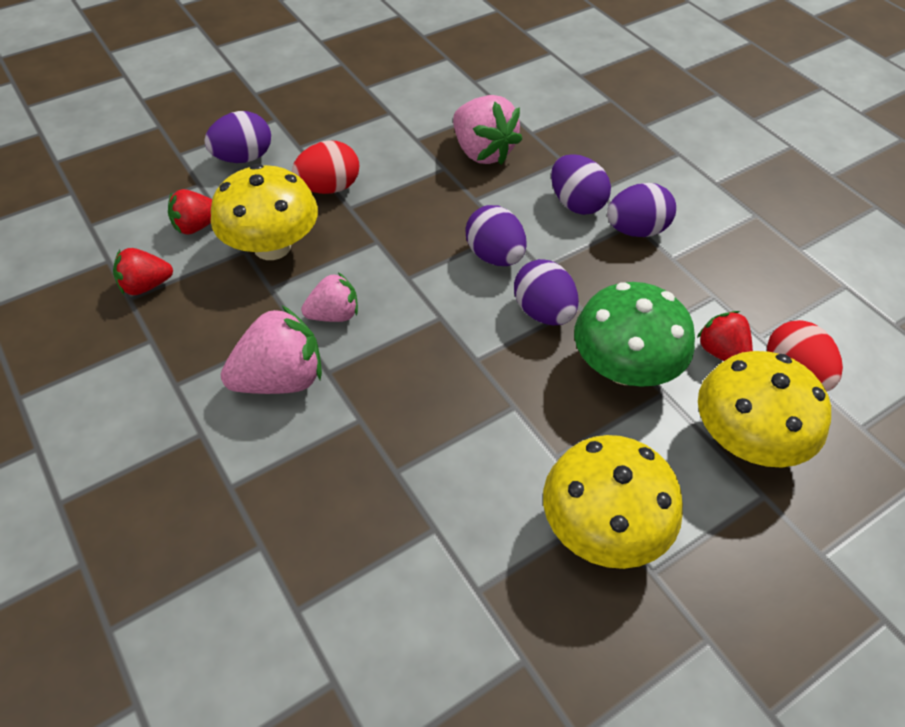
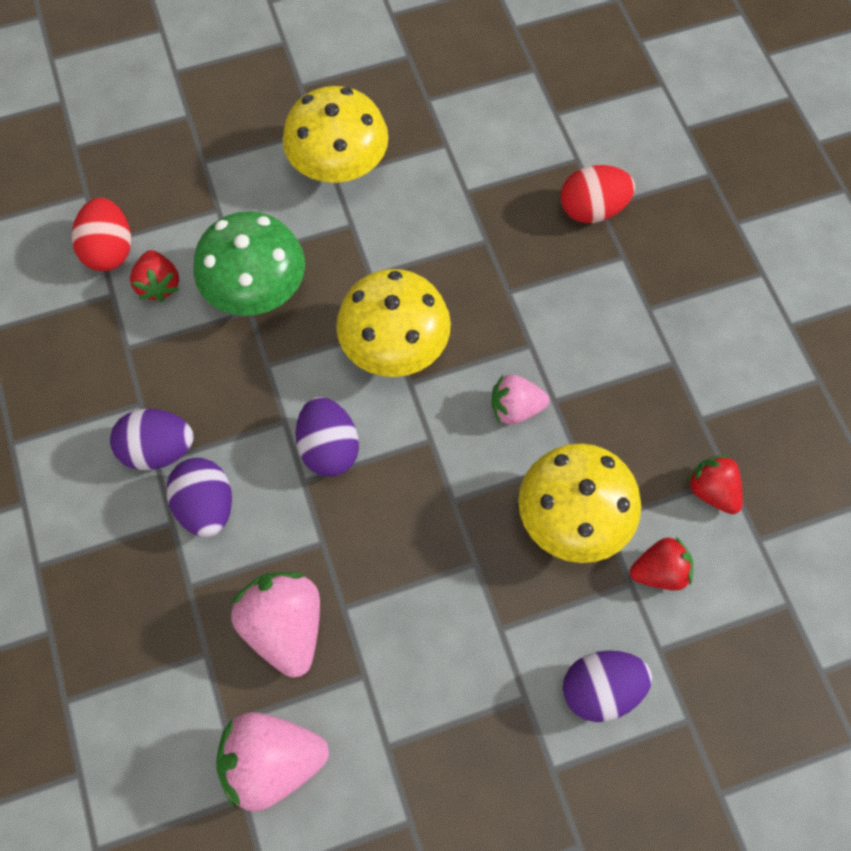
camera: 165 degrees left, 15 degrees up
(146, 286) = (712, 490): red strawberry -> red strawberry turned 120 degrees counterclockwise
(280, 379) = (575, 346): pink strawberry -> pink strawberry (272, 762)
(329, 188) = (495, 603): red egg -> red egg (592, 209)
(543, 312) = (305, 365): purple egg -> none
(745, 439) = (189, 205): yellow mushroom -> yellow mushroom (394, 346)

